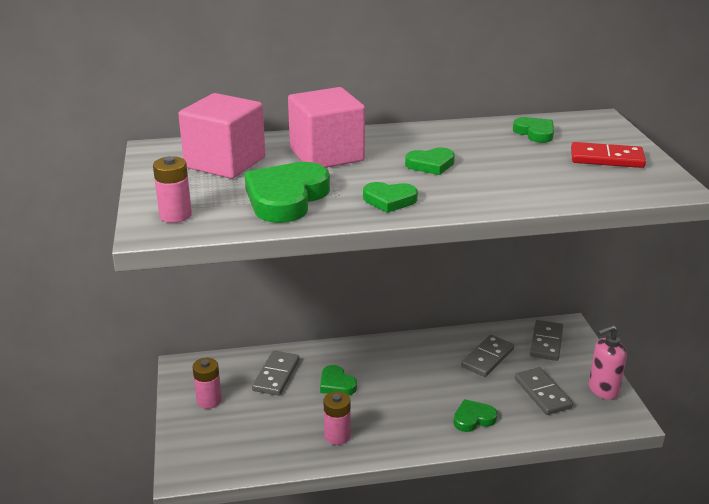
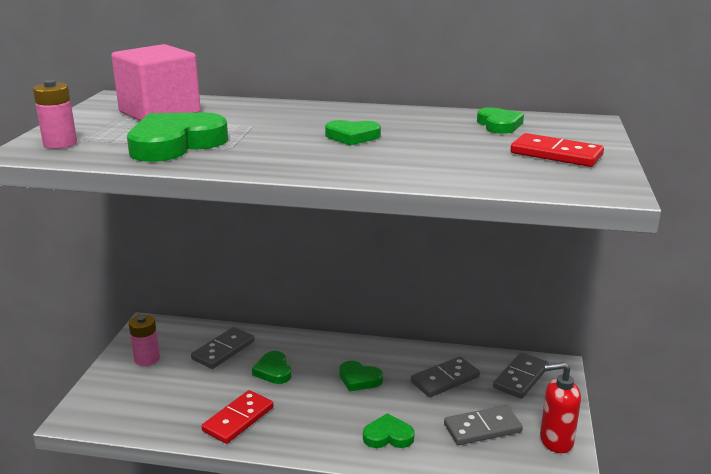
camera: 20 degrees right, 5 degrees down
(326, 155) = (260, 118): pink cube -> none
(337, 436) = (238, 419): pink battery -> red domino
(389, 200) = (271, 158): green heart -> green heart (359, 379)
(542, 393) = (482, 428): grey domino -> grey domino turned 75 degrees clockwise
(602, 390) = (555, 441): pink soap dispenser -> red soap dispenser

